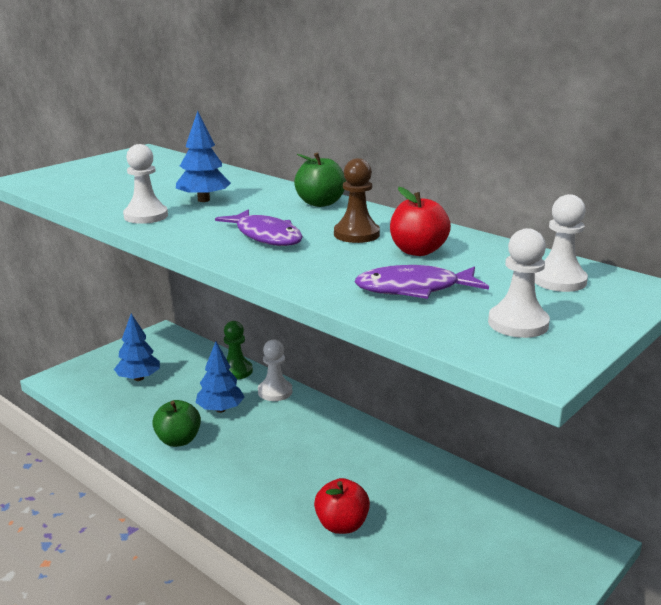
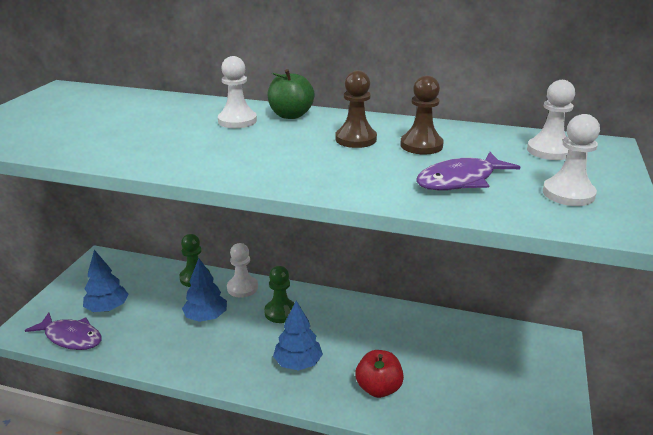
camera: 25 degrees left, 5 degrees up
(146, 216) = (143, 155): white pawn -> white pawn (237, 121)
(178, 440) = (188, 357): green apple -> none
(203, 200) = (181, 129): blue tree -> blue tree (298, 363)
(266, 236) = (282, 155): purple fish -> purple fish (71, 337)
(296, 424) = (280, 312): none -> green pawn
(417, 251) = (421, 145): red apple -> brown pawn

